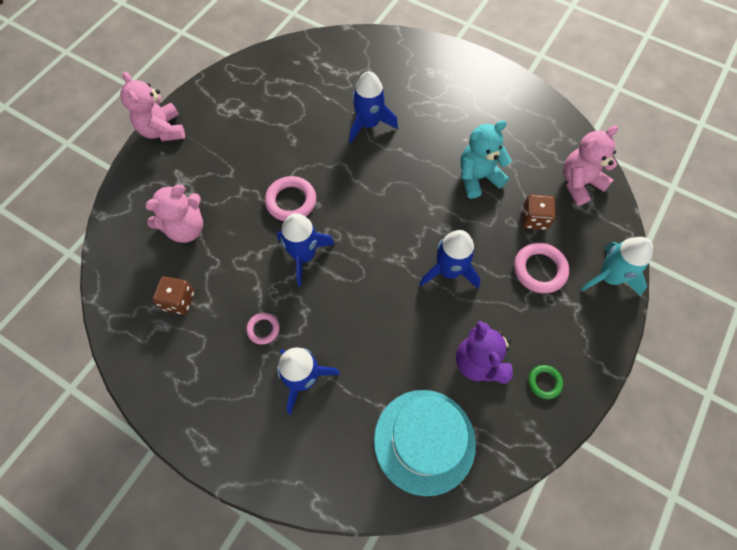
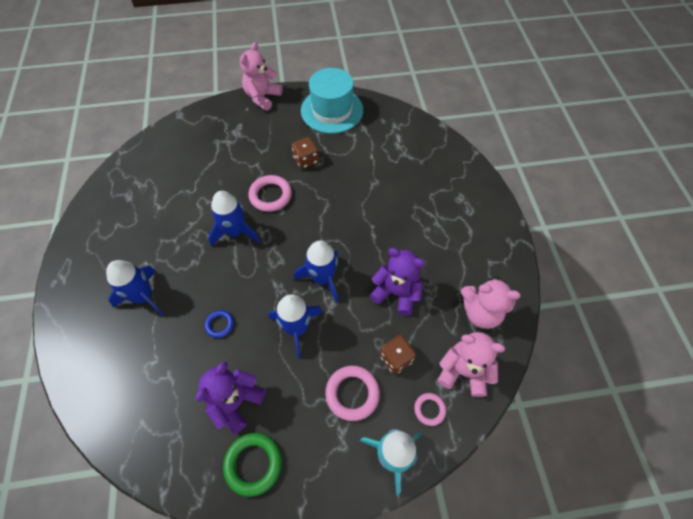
camera: 50 degrees right, 5 degrees down
(178, 300) = (151, 191): brown dice -> brown dice (306, 160)
(186, 228) = (203, 158): pink teddy bear -> pink teddy bear (480, 312)
(263, 329) = (164, 248): pink ring -> pink ring (429, 409)
(368, 124) = (374, 194): blue rocket -> blue rocket (322, 278)
(393, 330) = (220, 325): none -> blue ring
(424, 441) = (146, 406): turquoise hat -> turquoise hat (332, 110)
(478, 177) = (396, 293): turquoise teddy bear -> purple teddy bear
(544, 382) = (253, 464): green ring -> green ring, size x1.73

